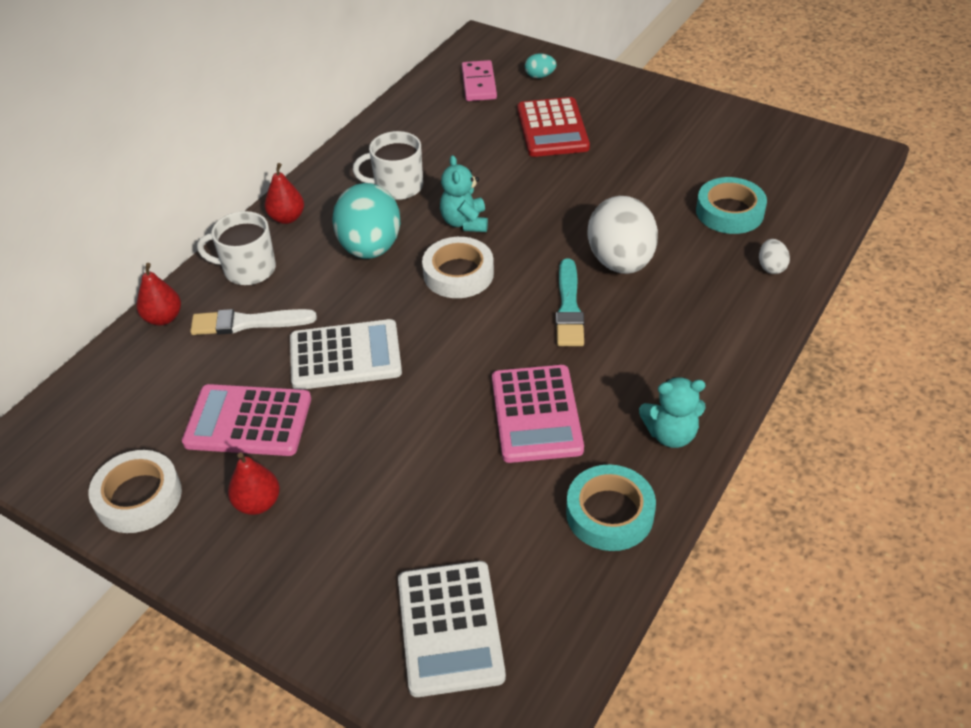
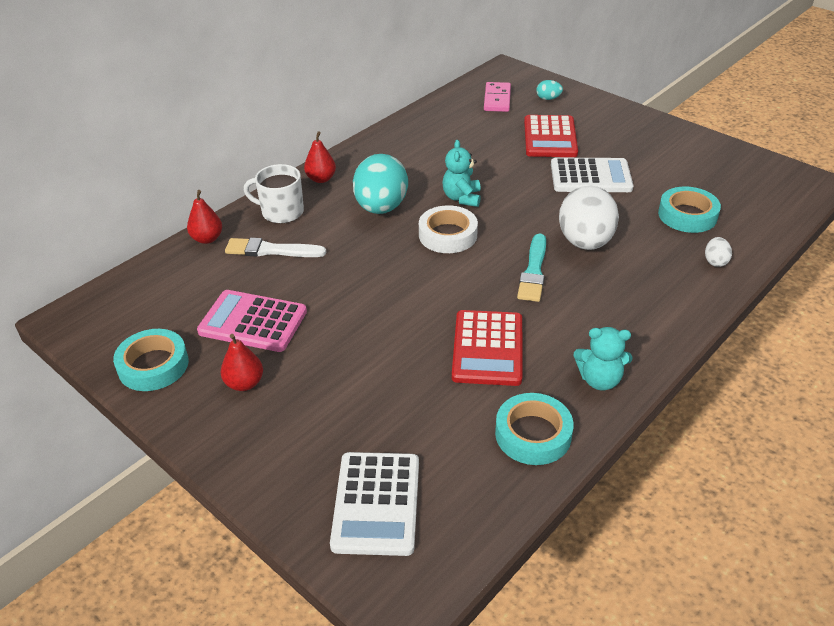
camera: 10 degrees right, 5 degrees down
(138, 497) = (153, 365): white tape -> turquoise tape
(345, 356) = (342, 284): white calculator -> white calculator (590, 176)
(397, 186) = (414, 166): white mug -> none
(536, 414) = (488, 348): pink calculator -> red calculator

